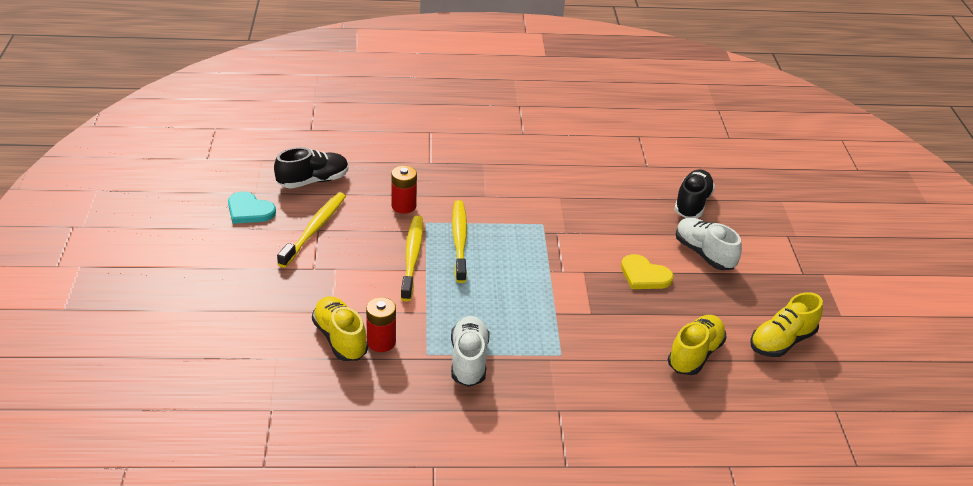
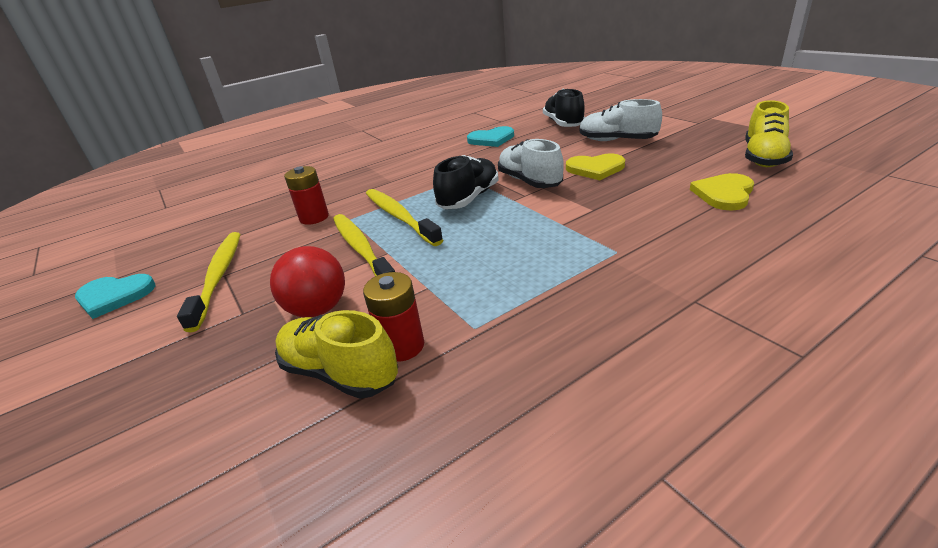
camera: 25 degrees left, 5 degrees down
(313, 181) = (191, 240): black shoe -> black shoe (469, 198)
(355, 291) = (318, 309): none -> red ball
(469, 361) = (532, 308): white shoe -> white shoe (529, 181)
(610, 188) = (491, 139): none -> turquoise heart
(695, 355) = (724, 194): yellow shoe -> yellow heart

